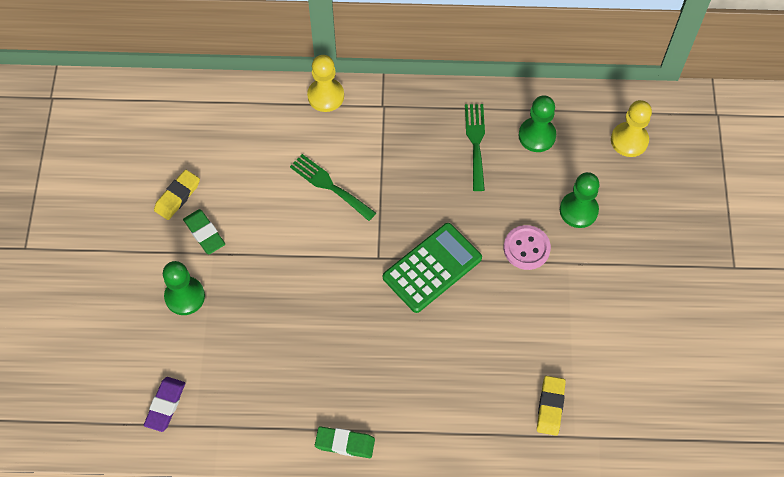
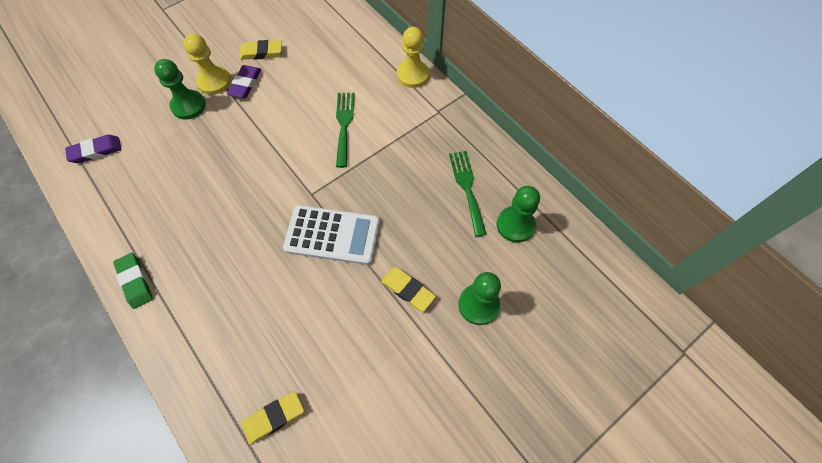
camera: 50 degrees right, 0 degrees up
(204, 233) = (245, 84): green eraser -> purple eraser
(432, 268) = (332, 235): green calculator -> white calculator
(475, 142) = (467, 188): green fork -> green fork turned 60 degrees counterclockwise
(526, 248) = (408, 290): pink button -> yellow eraser
(629, 140) = (582, 297): yellow pawn -> yellow pawn (214, 82)

